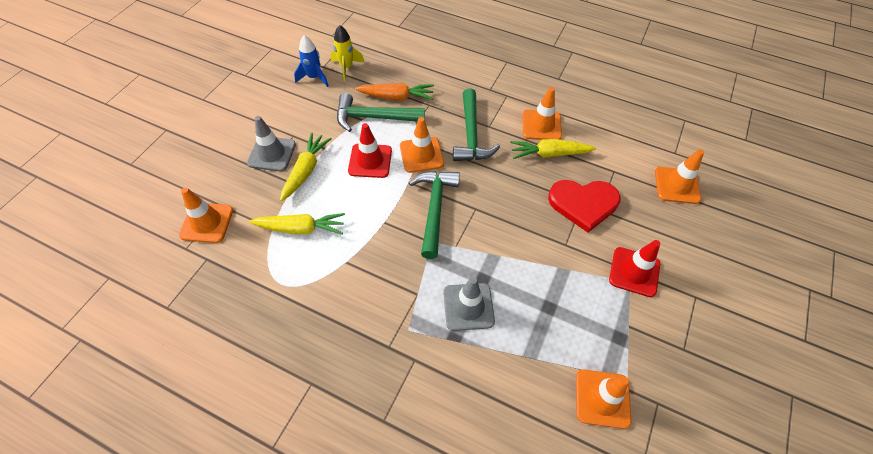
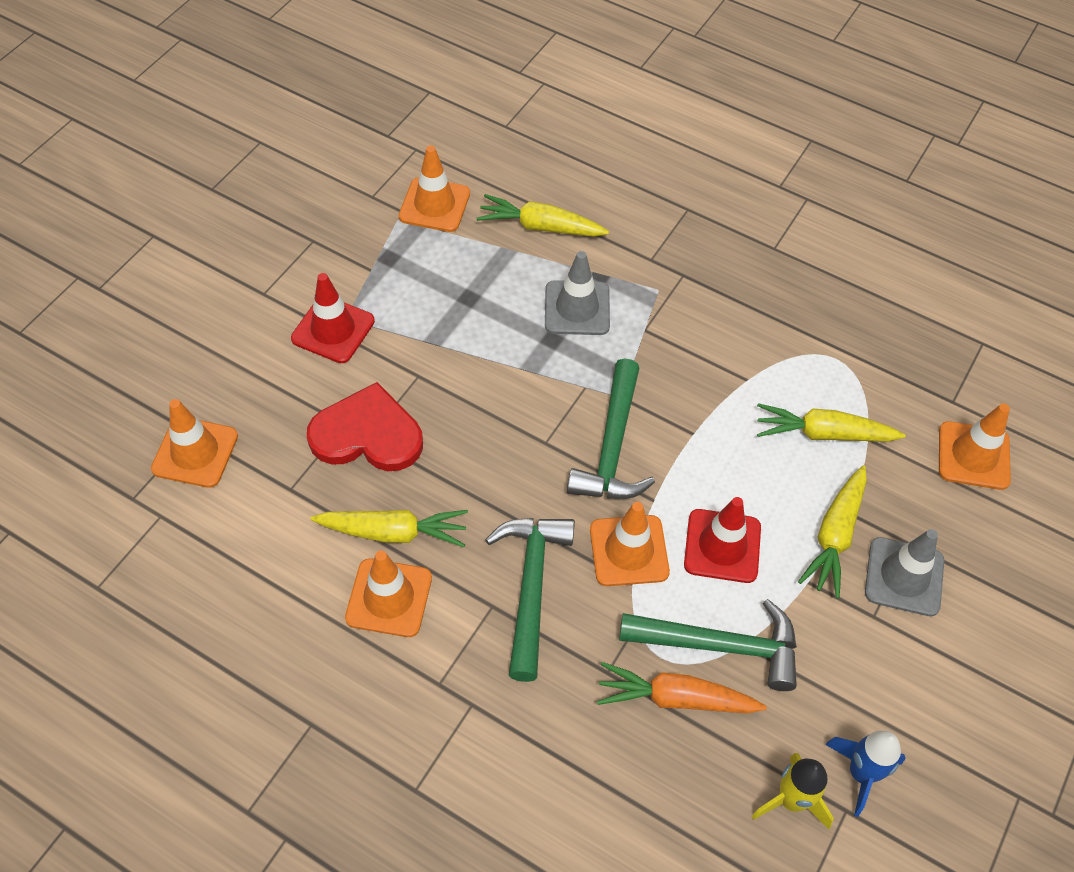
camera: 175 degrees left, 0 degrees up
(508, 384) = (540, 227): none -> yellow carrot

